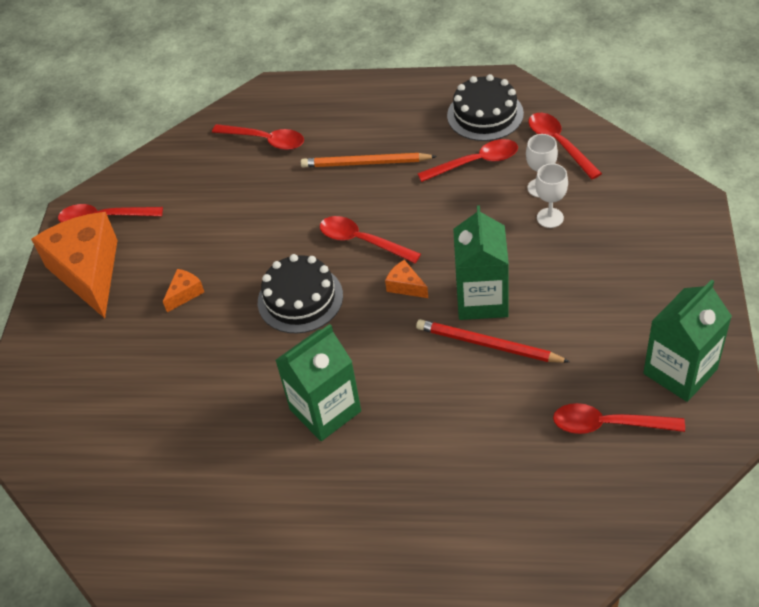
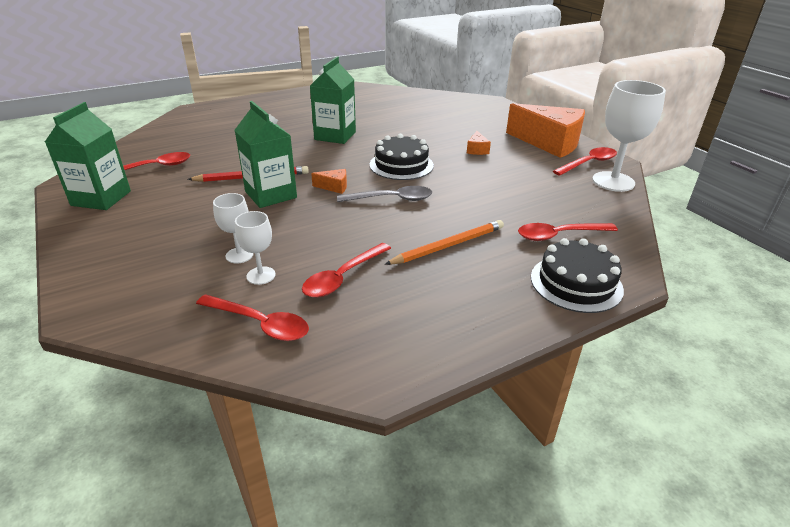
camera: 140 degrees right, 15 degrees down
(125, 182) = (613, 181): none -> white goblet
(362, 241) = (391, 199): red spoon -> grey spoon
(485, 114) = (370, 329): black cake -> black cake (576, 283)

